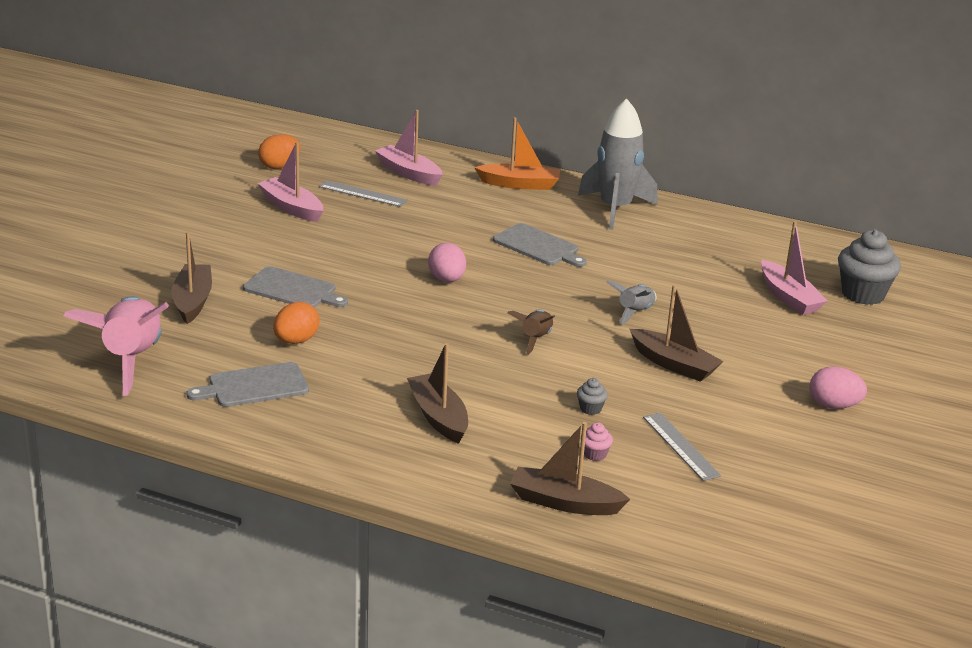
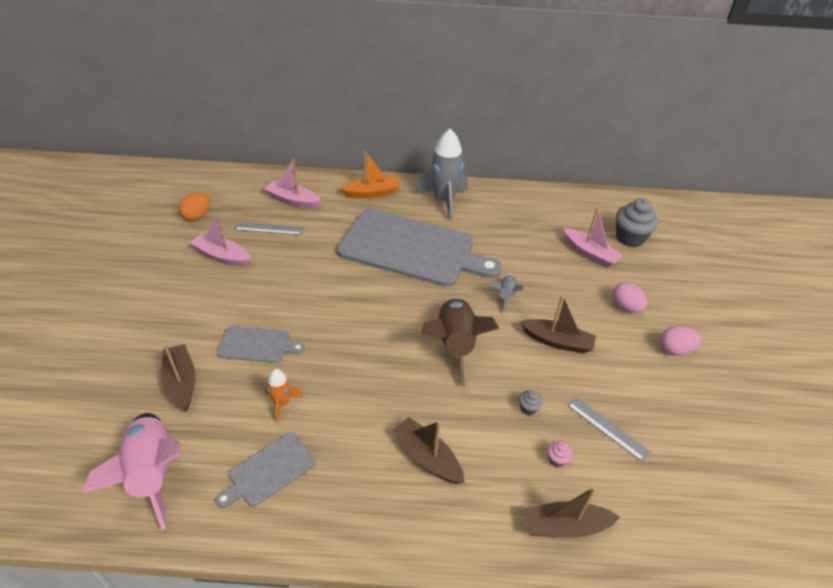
camera: 20 degrees left, 15 degrees up
(296, 341) = (282, 403): orange egg -> orange rocket
(447, 280) = (365, 300): pink egg -> pink egg (625, 307)
(535, 339) = (455, 345): brown rocket -> brown rocket, size x2.01
(538, 246) = (412, 249): grey cutting board -> grey cutting board, size x2.24

